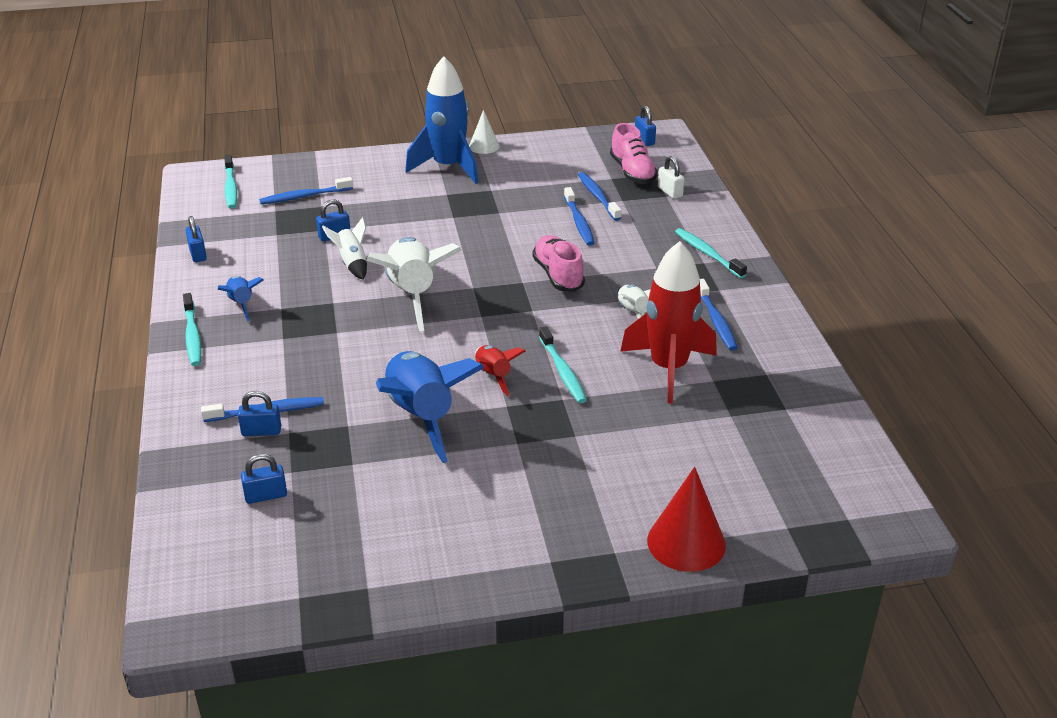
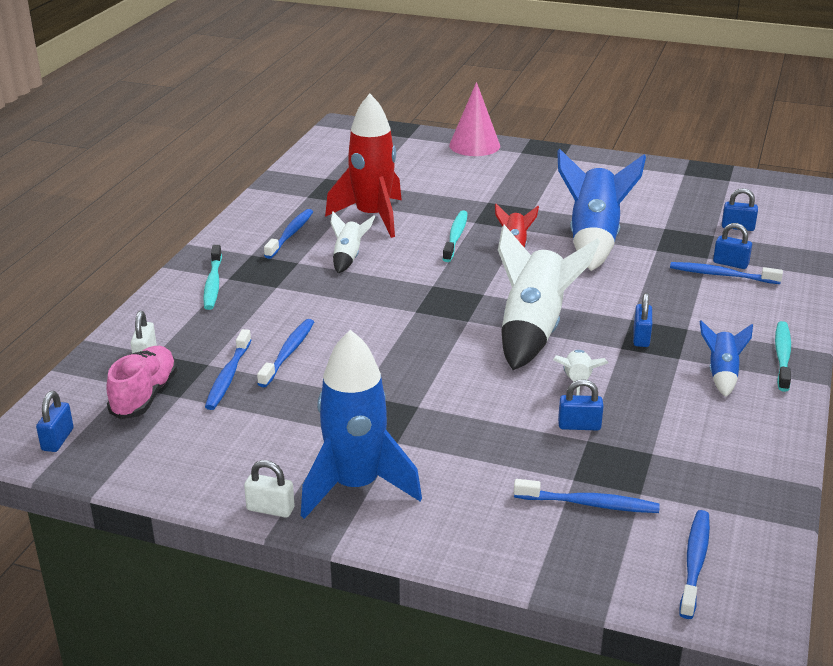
camera: 150 degrees left, 5 degrees down
(198, 254) = (764, 455): blue padlock -> blue padlock (641, 337)
(231, 187) = (694, 562): turquoise toothbrush -> blue toothbrush
(484, 146) = (270, 509): white cone -> white padlock
(558, 275) = (374, 307): pink shoe -> none
(686, 542) = (474, 145): red cone -> pink cone

